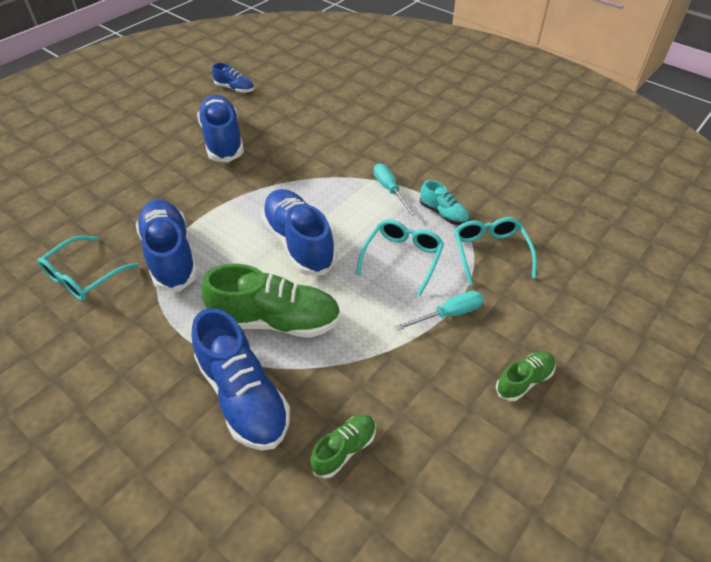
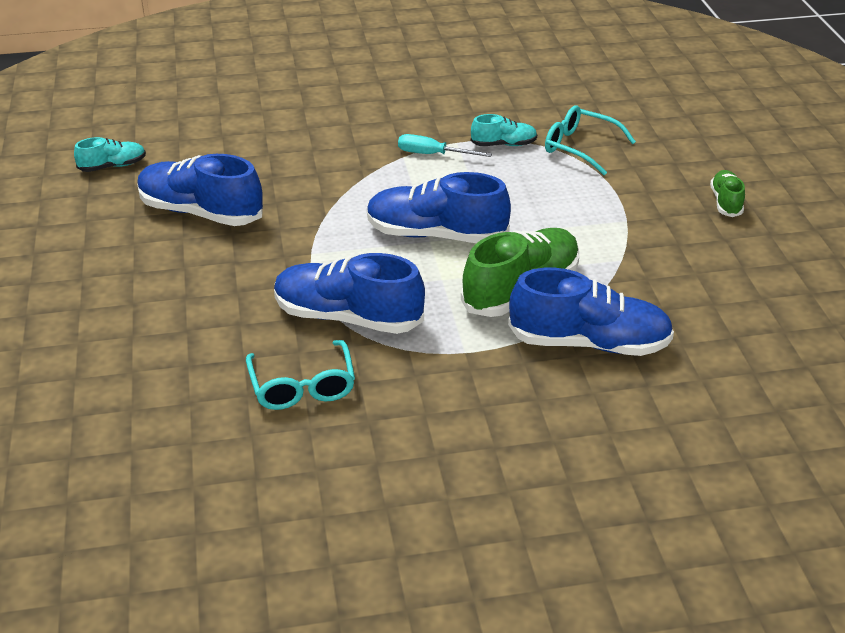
camera: 50 degrees left, 10 degrees down
(235, 89) = (112, 166): blue shoe -> turquoise shoe
(344, 449) = (700, 314): green shoe -> none
(402, 258) = (530, 191): turquoise glasses -> none
(449, 314) = (622, 200): turquoise screwdriver -> none

